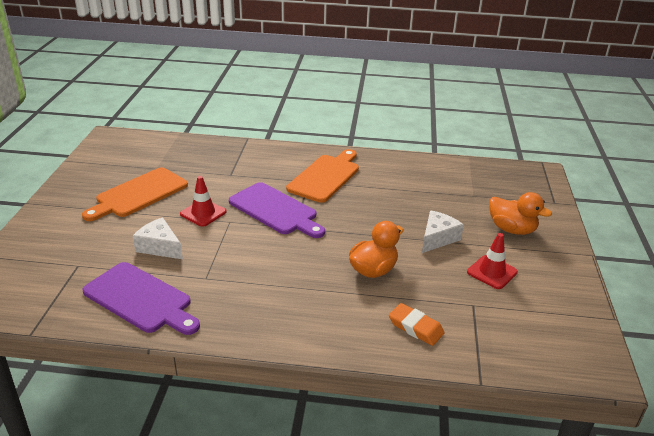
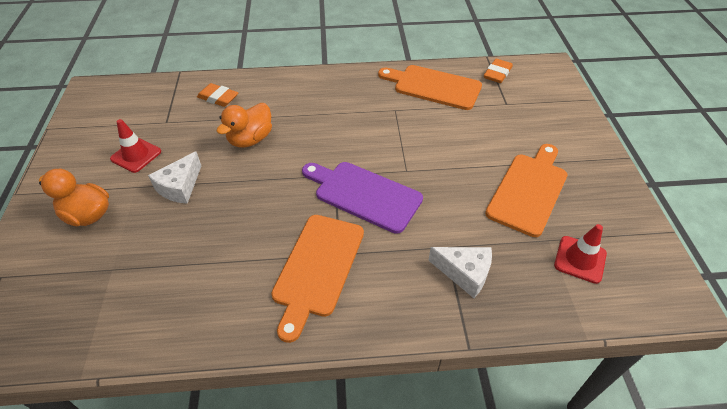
camera: 170 degrees right, 15 degrees up
(46, 304) = (497, 74): none -> orange eraser
(140, 299) = (433, 86): purple cutting board -> orange cutting board
(160, 247) = (453, 130): white cheese -> white cheese (464, 273)
(203, 213) = (440, 176): red traffic cone -> red traffic cone (580, 259)

